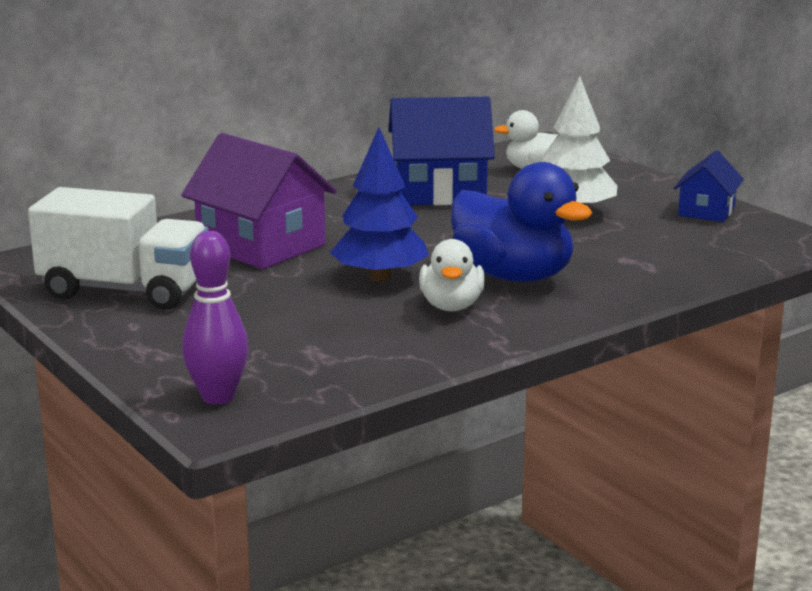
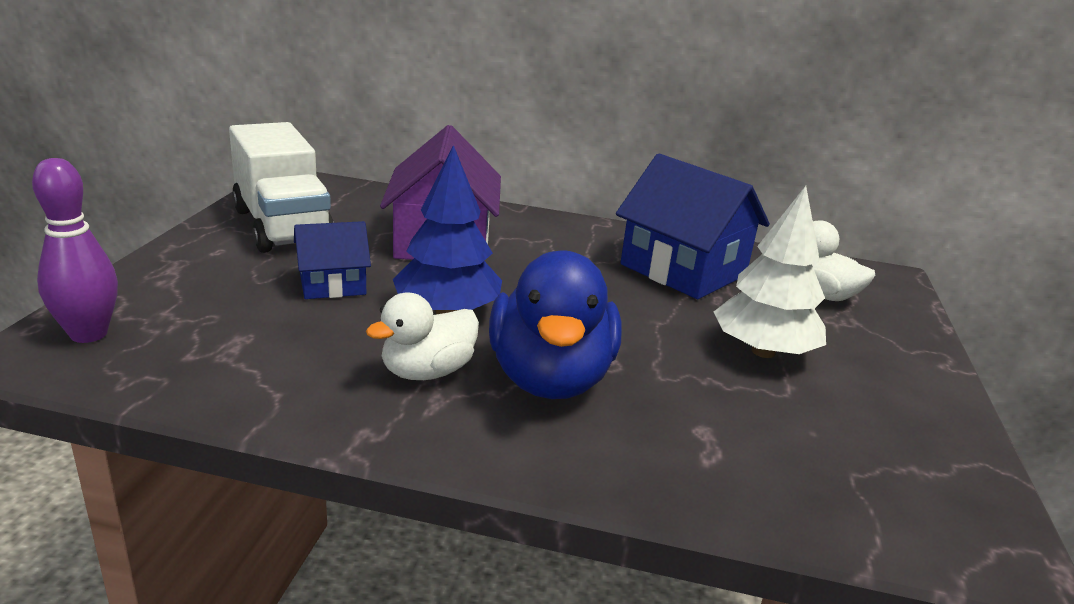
camera: 45 degrees right, 5 degrees up
(706, 211) = (930, 434): blue house -> blue house (332, 284)

